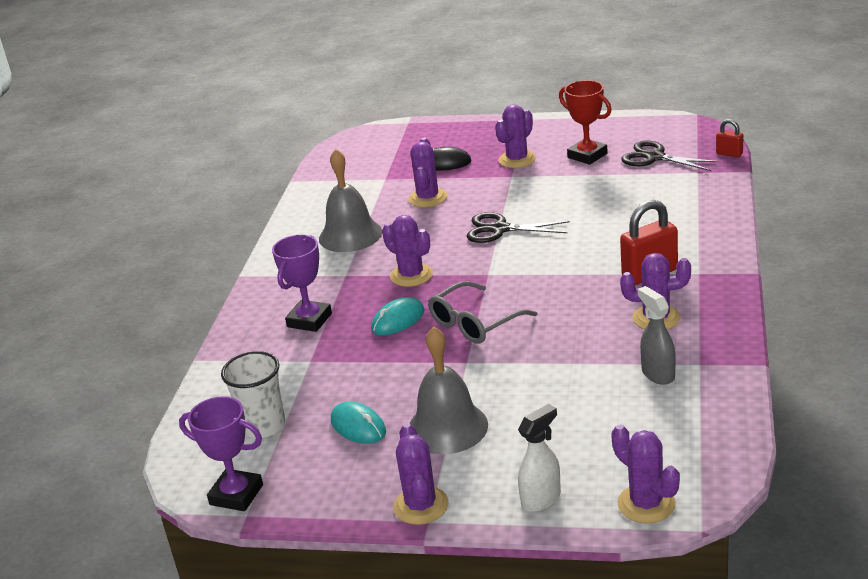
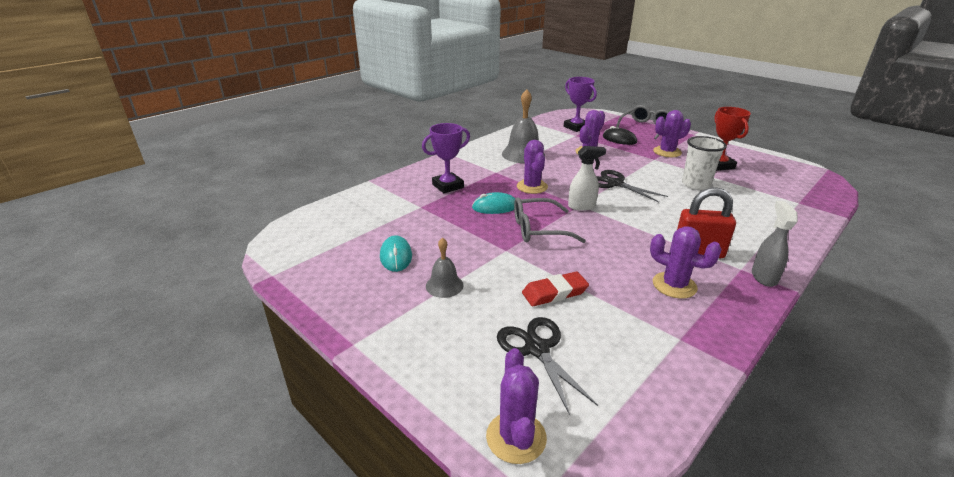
camera: 30 degrees right, 0 degrees up
(236, 495) = (285, 260): purple trophy -> purple trophy (576, 127)
(263, 426) = (351, 229): white cup -> white cup (696, 184)
(421, 506) = (363, 330): purple cactus -> none
(447, 427) = (444, 285): grey bell -> grey bell, size x0.56
(459, 131) = (645, 127): none -> grey glasses
(541, 499) = (442, 377): white spray bottle -> white spray bottle (582, 206)
(559, 379) = (554, 292): none -> red eraser
(654, 157) = (770, 182): black scissors -> black scissors (537, 348)
(657, 374) = (635, 328): grey spray bottle -> grey spray bottle (764, 277)
(729, 154) = (837, 200): red padlock -> none

